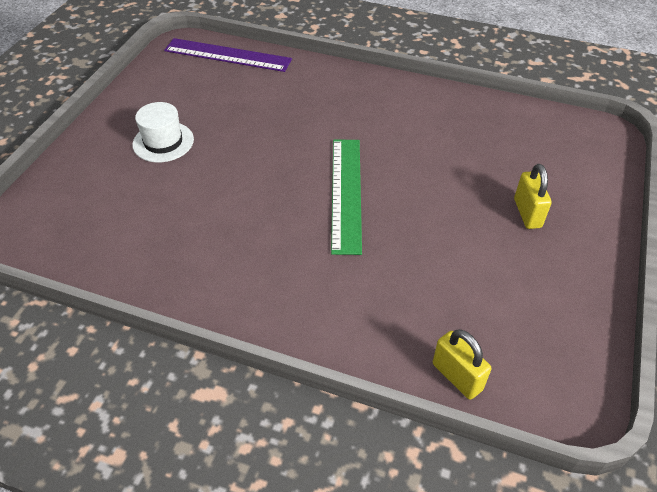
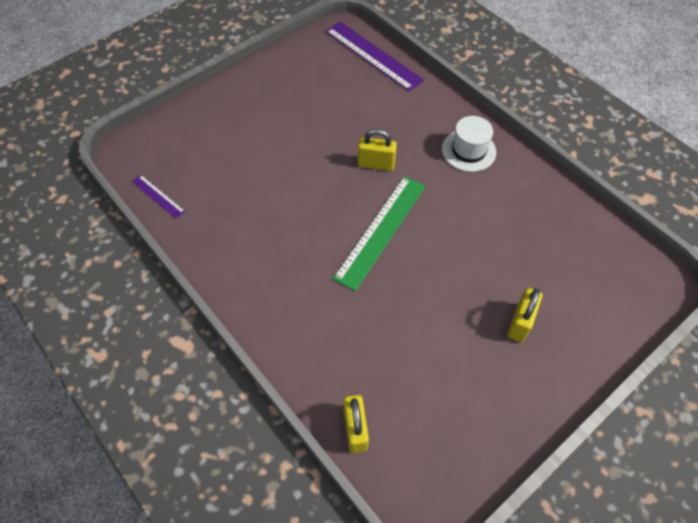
camera: 30 degrees right, 10 degrees up
(80, 260) = (158, 196): none -> purple ruler
(163, 142) = (272, 120): white hat -> white hat (468, 150)
(298, 140) = (376, 164): none -> yellow padlock

